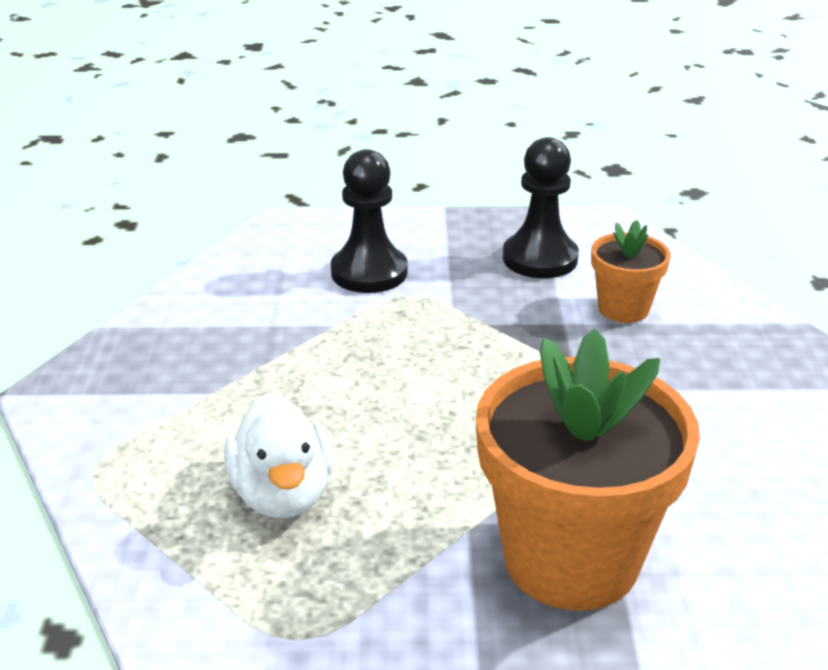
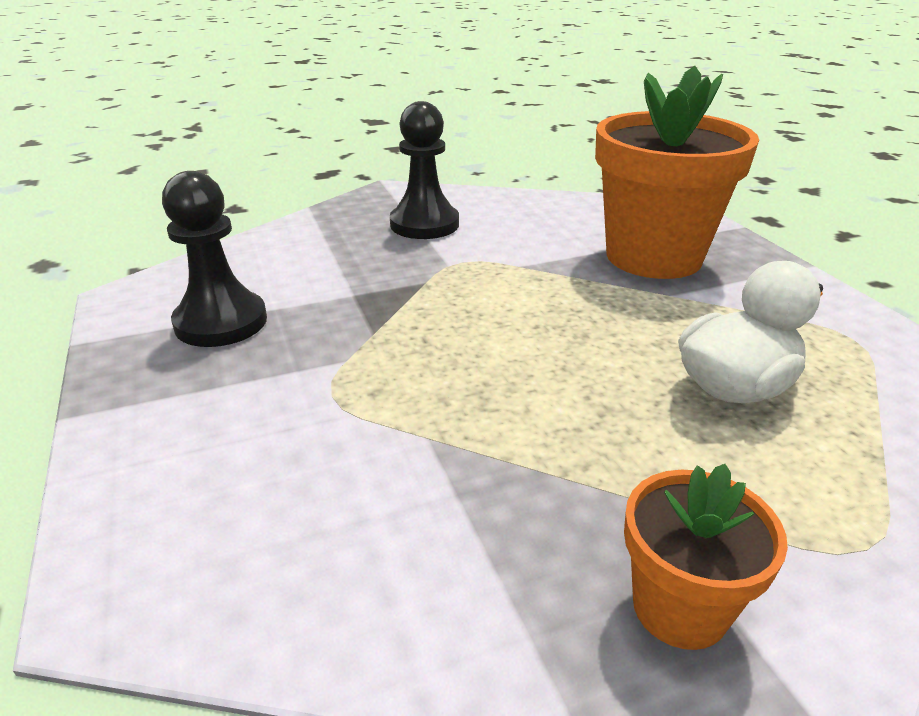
camera: 110 degrees left, 0 degrees up
(369, 272) = (282, 441): black pawn -> black pawn (424, 224)
(623, 309) = (316, 270): orange flower pot -> orange flower pot (679, 607)

